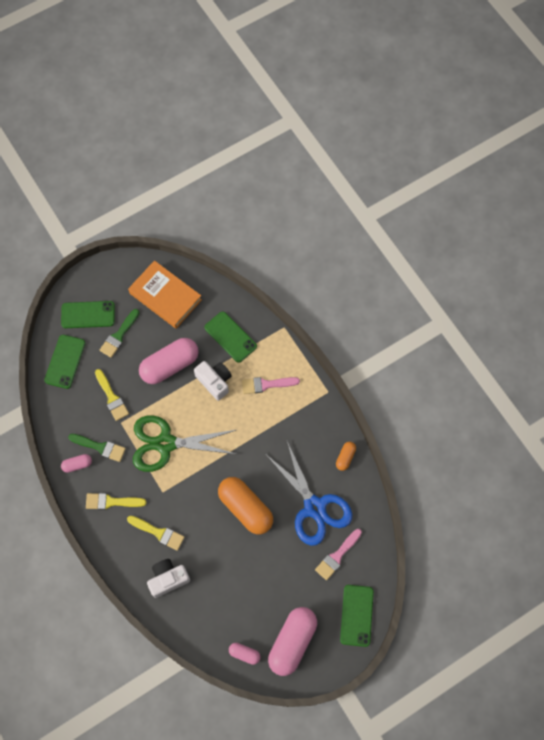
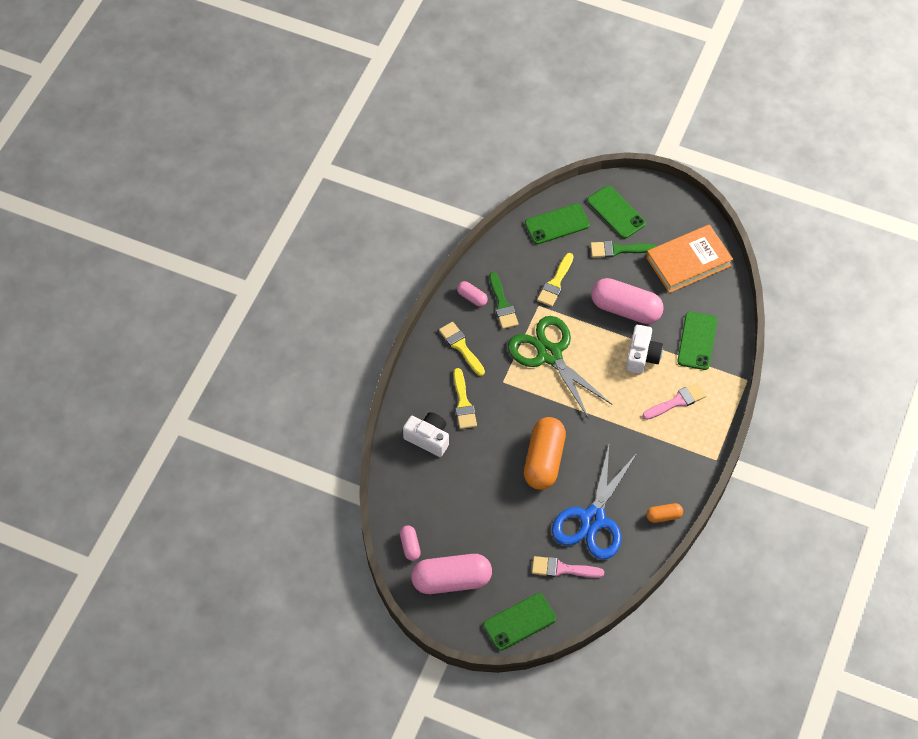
camera: 55 degrees right, 10 degrees down
(165, 296) = (688, 261): orange book -> orange book turned 60 degrees clockwise
(266, 384) = (677, 401): pink brush -> pink brush turned 105 degrees clockwise

